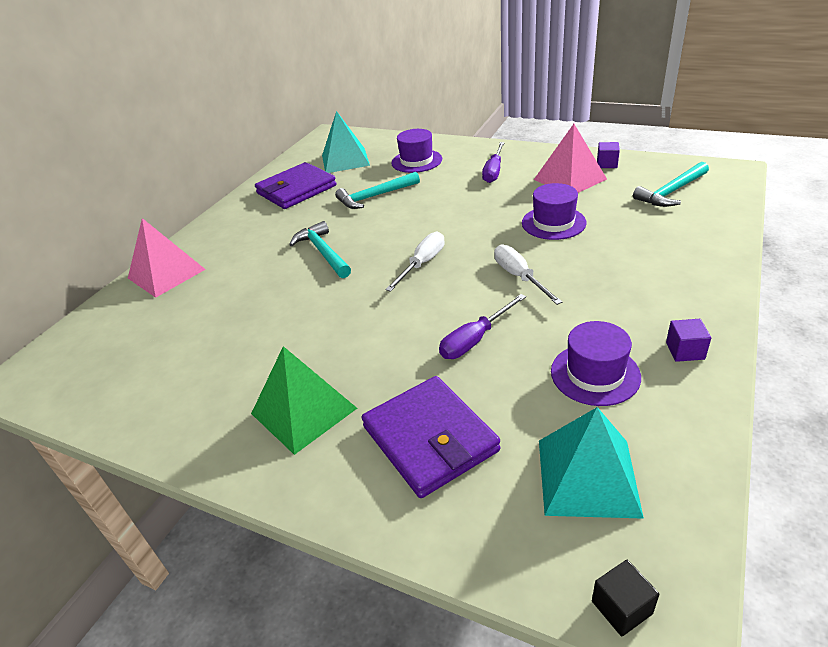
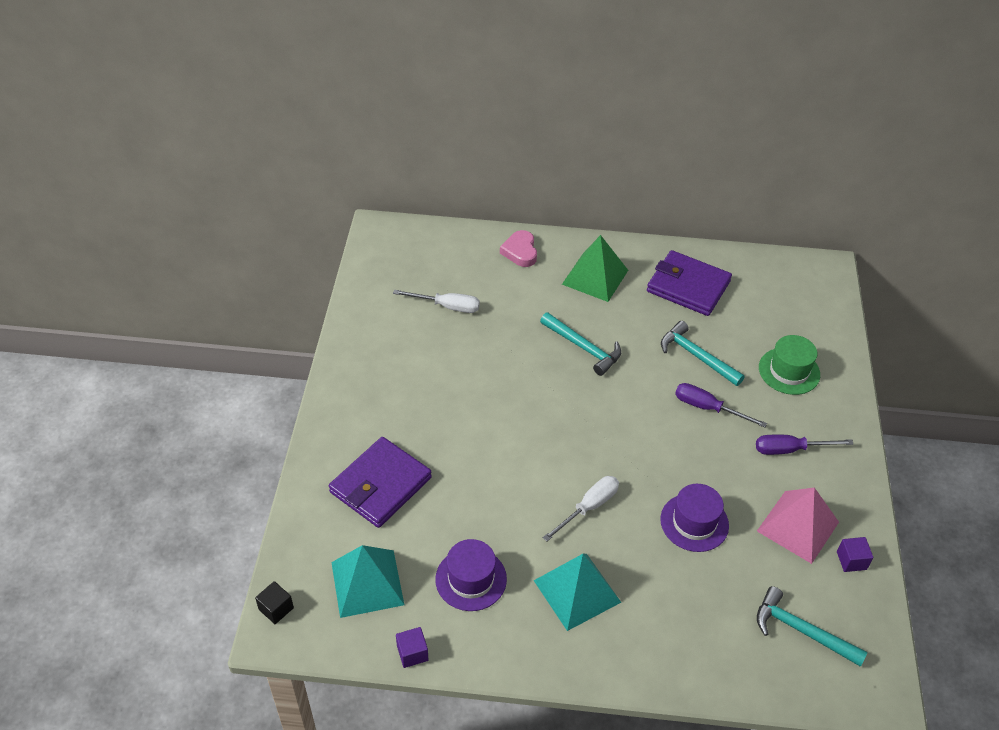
camera: 65 degrees right, 10 degrees up
(166, 273) = (520, 251): pink pyramid -> pink heart
(304, 410) = (389, 404): green pyramid -> green pyramid (595, 277)
(323, 252) = (583, 348): turquoise hammer -> turquoise hammer turned 90 degrees clockwise
(345, 160) = (767, 305): turquoise pyramid -> turquoise pyramid (577, 591)
(416, 161) = (789, 371): purple hat -> green hat
(422, 263) = (588, 428): white screwdriver -> white screwdriver (447, 306)
(475, 340) = (491, 490): purple screwdriver -> purple screwdriver (707, 408)
(685, 351) = (515, 642): purple cube -> purple cube (412, 653)

